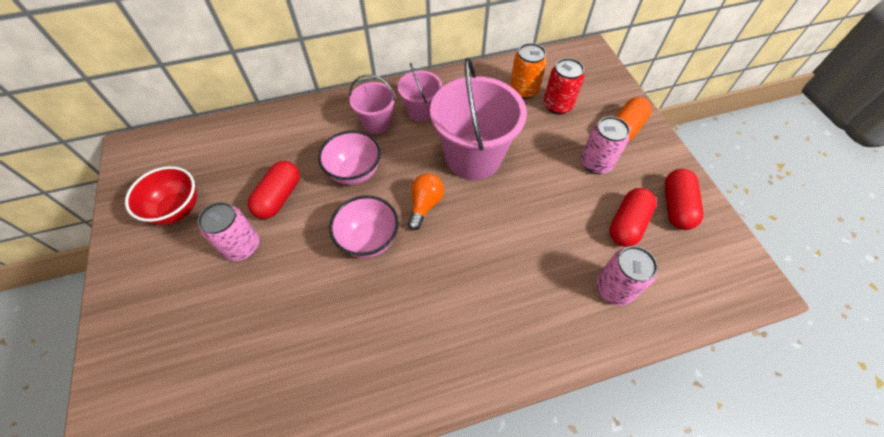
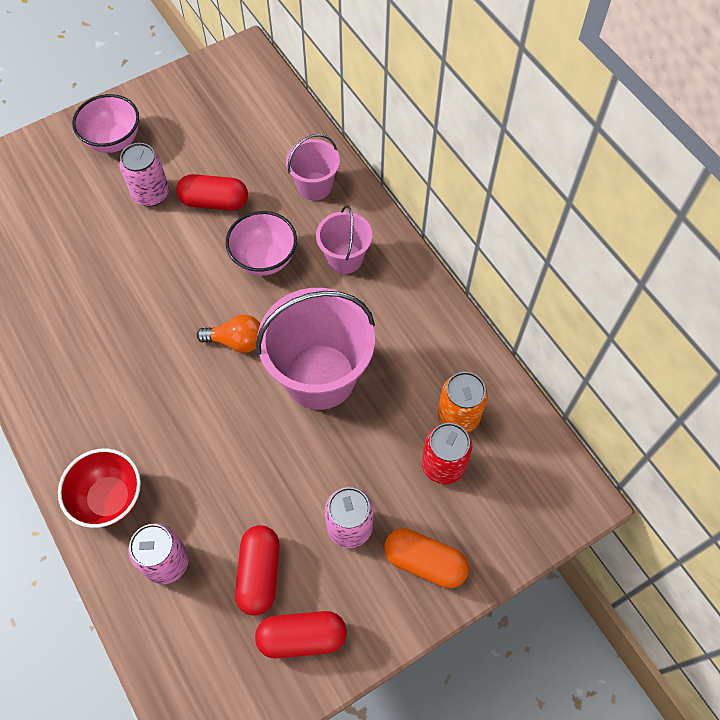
camera: 75 degrees right, 5 degrees up
(177, 209) = (181, 124): red bowl -> red bowl (109, 498)
(369, 240) = (180, 299): pink bowl -> pink bowl (114, 141)
(421, 111) = (379, 300): pink bucket -> pink bucket (314, 186)
(627, 224) = (259, 573): red capsule -> red capsule turned 75 degrees clockwise

